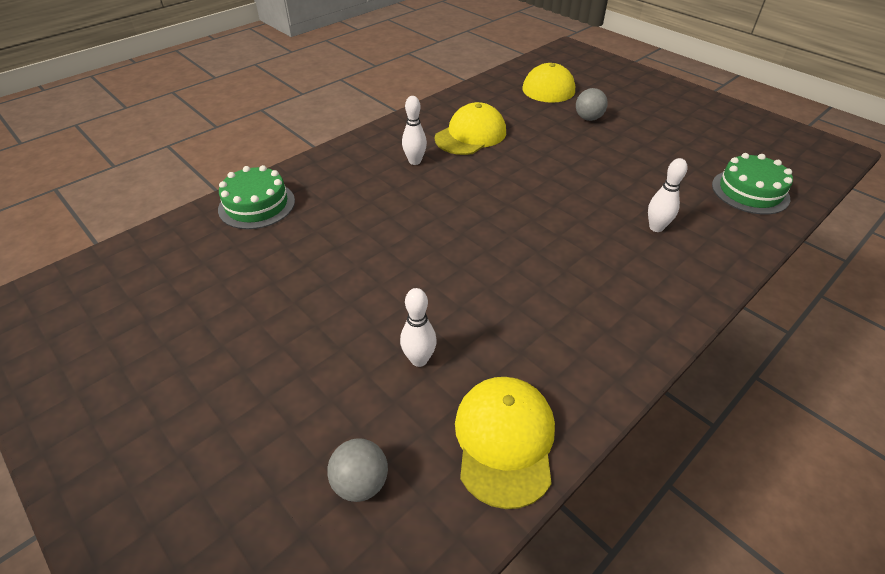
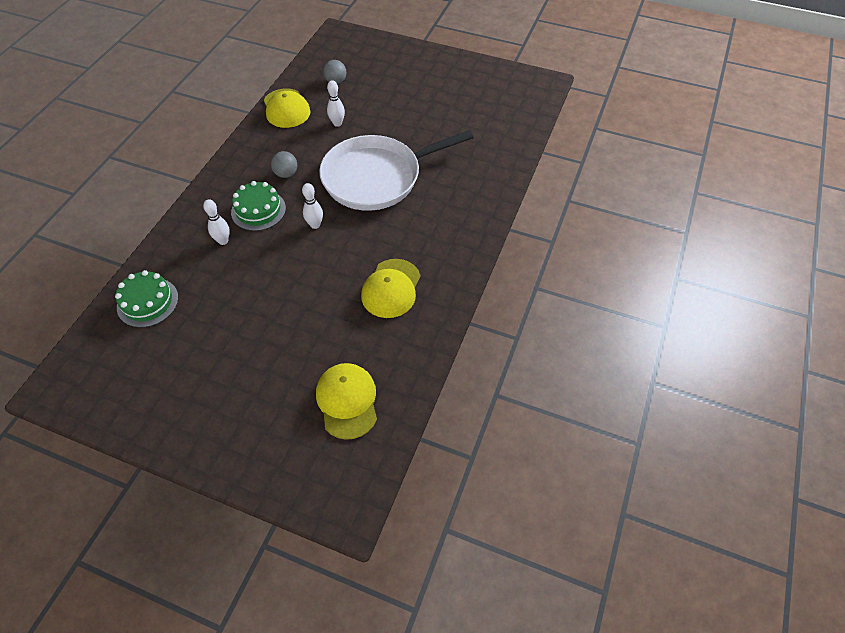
camera: 155 degrees right, 10 degrees up
(257, 205) = (493, 170): green cake -> green cake (258, 210)
(413, 243) = (376, 177): none -> white pan
(415, 161) = (418, 242): white bowling pin -> white bowling pin (315, 225)
(588, 118) = (292, 354): grey ball -> grey ball (286, 174)

